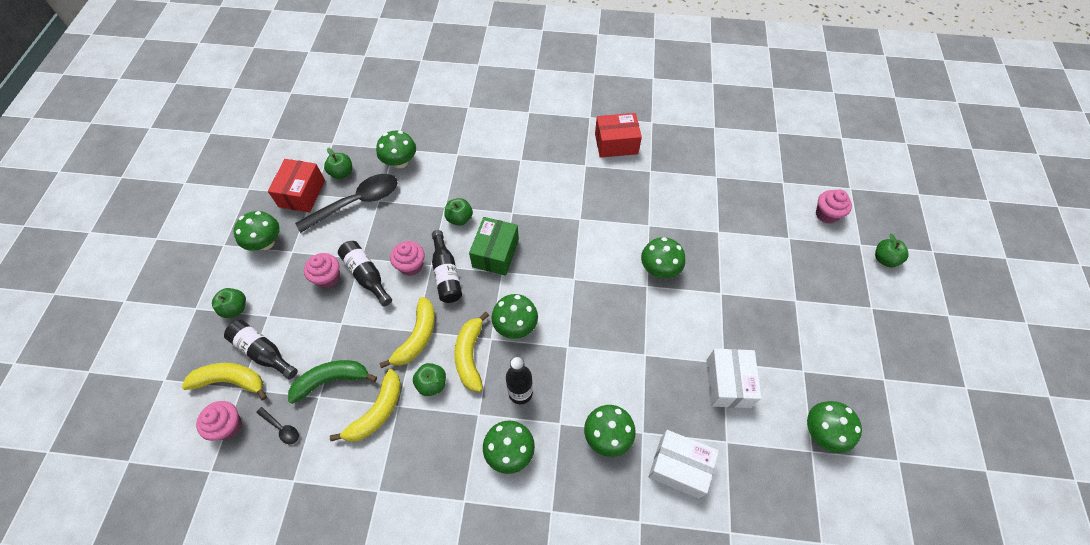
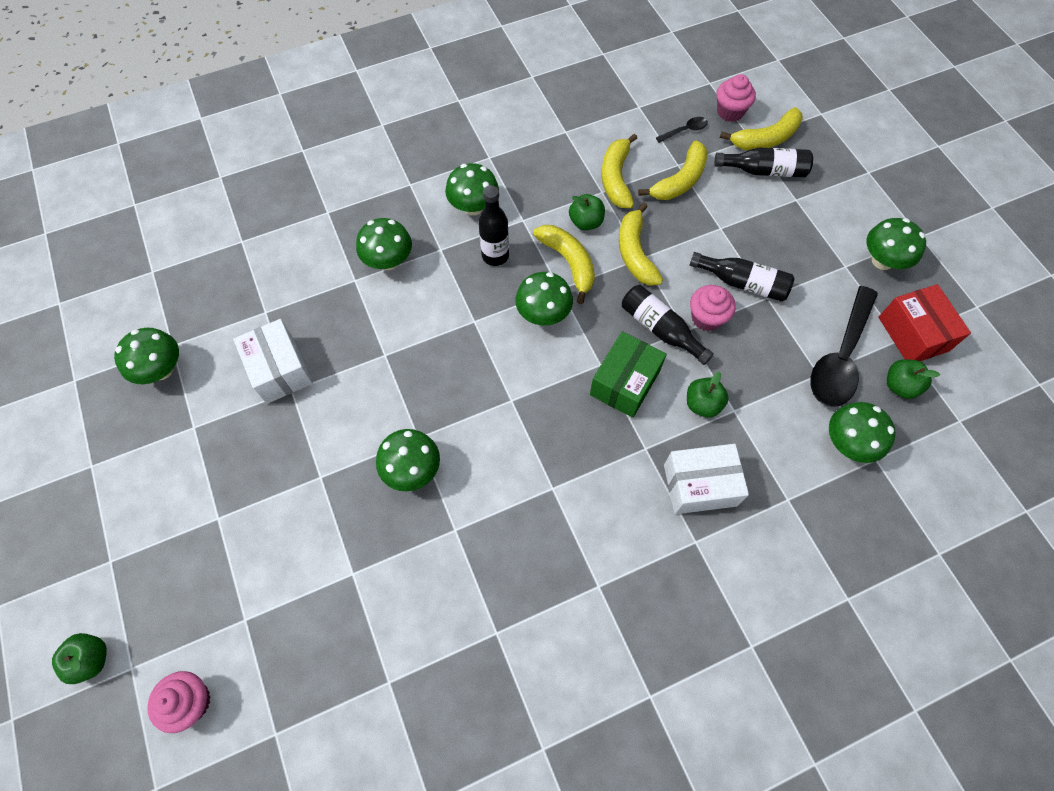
camera: 150 degrees right, 5 degrees up
(235, 308) = (833, 190): green apple -> none
(281, 428) = (685, 131): black spoon -> black spoon turned 150 degrees clockwise
(328, 278) = (779, 261): pink cupcake -> none
(331, 380) = (679, 180): green banana -> yellow banana
(495, 253) = (625, 383): green box -> green box turned 45 degrees clockwise
(616, 144) = (576, 659): red box -> none
(679, 467) = (306, 268): white box -> white box (700, 485)

